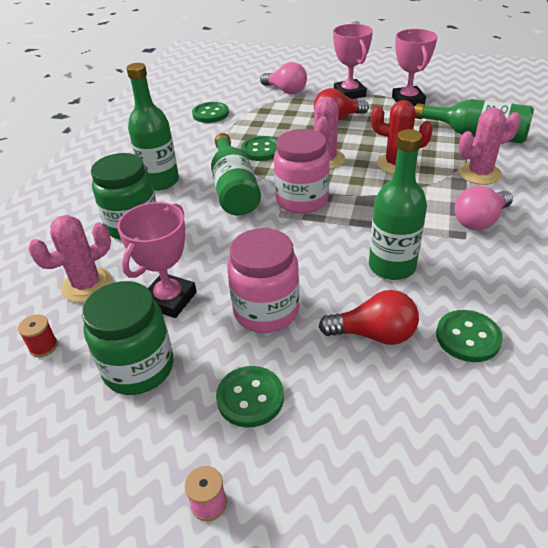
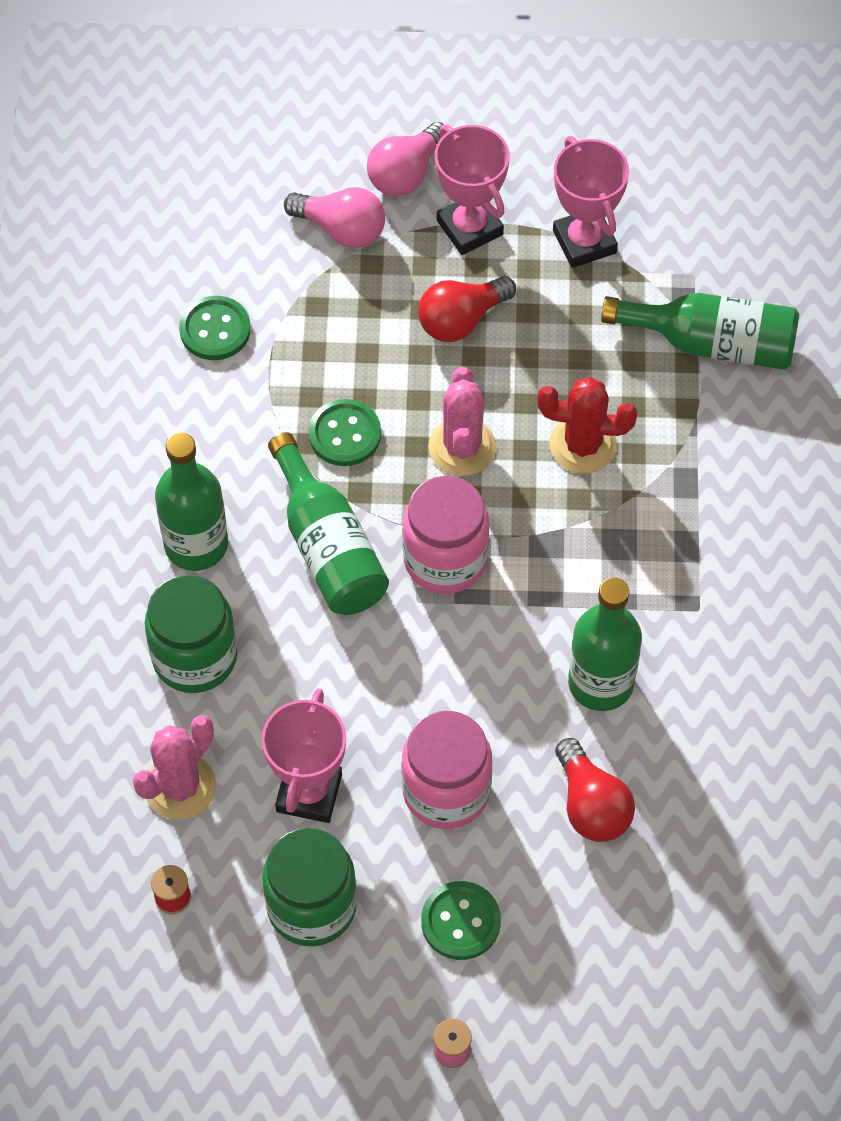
camera: 15 degrees left, 20 degrees up
(374, 334) = (591, 805): red light bulb -> red light bulb turned 75 degrees clockwise
(468, 337) = (705, 790): green button -> none
(479, 173) = (717, 453): pink cactus -> none
(480, 221) = (718, 569): pink light bulb -> pink light bulb (406, 174)

